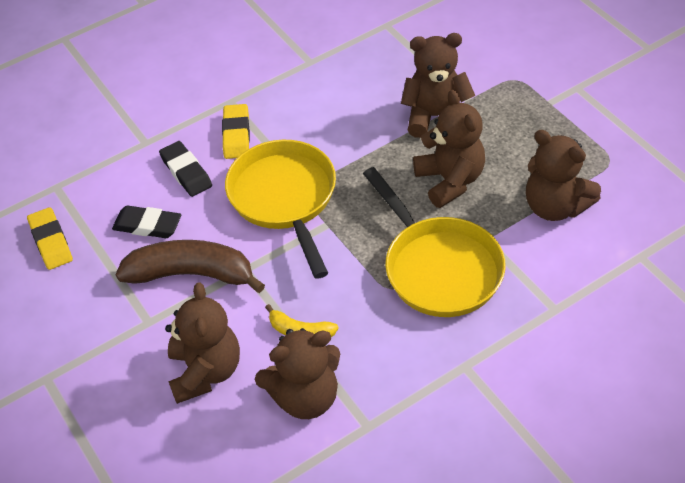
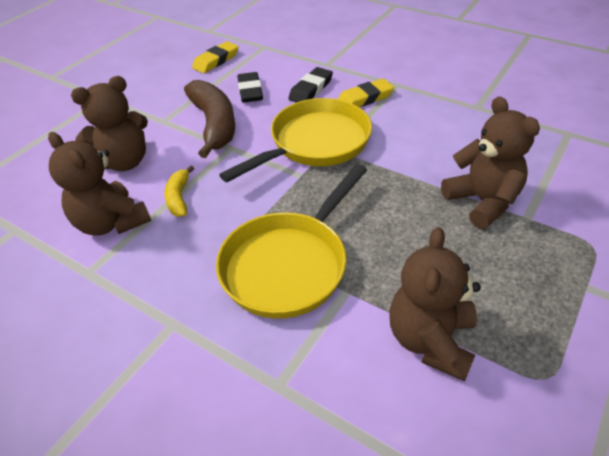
camera: 65 degrees right, 5 degrees down
(450, 181) = (406, 238): brown teddy bear -> none

